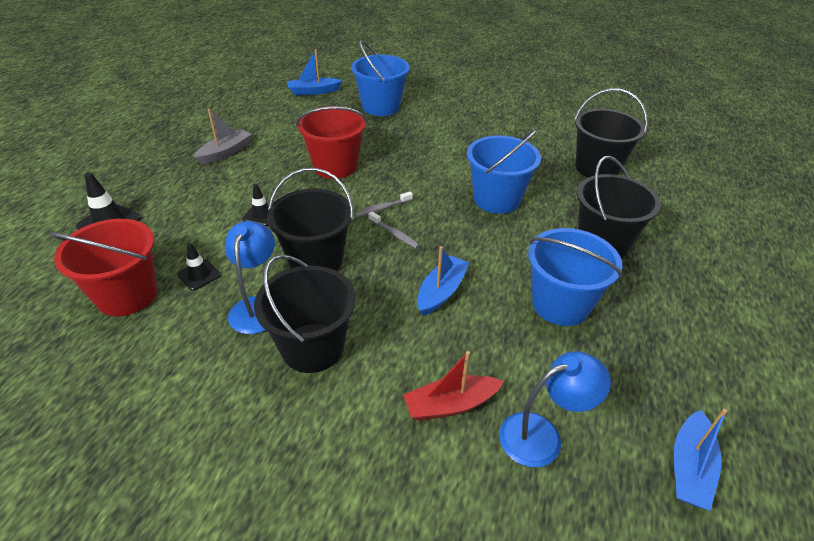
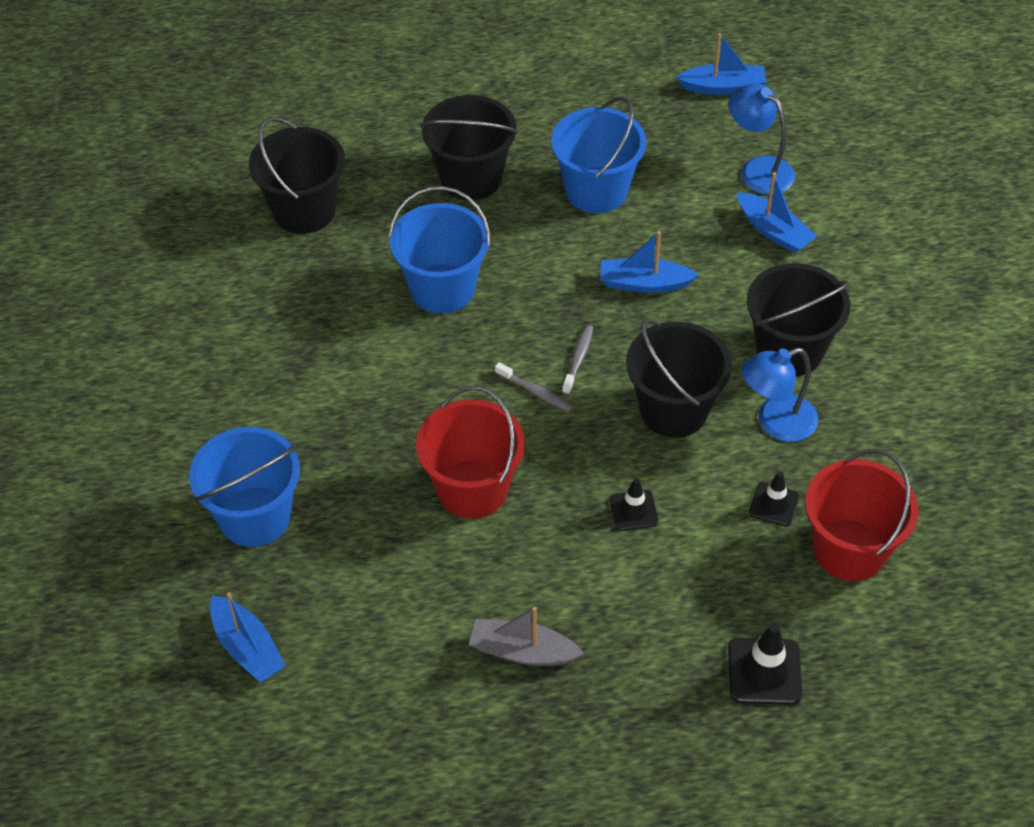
camera: 115 degrees left, 10 degrees up
(450, 405) = (773, 231): red boat -> blue boat

